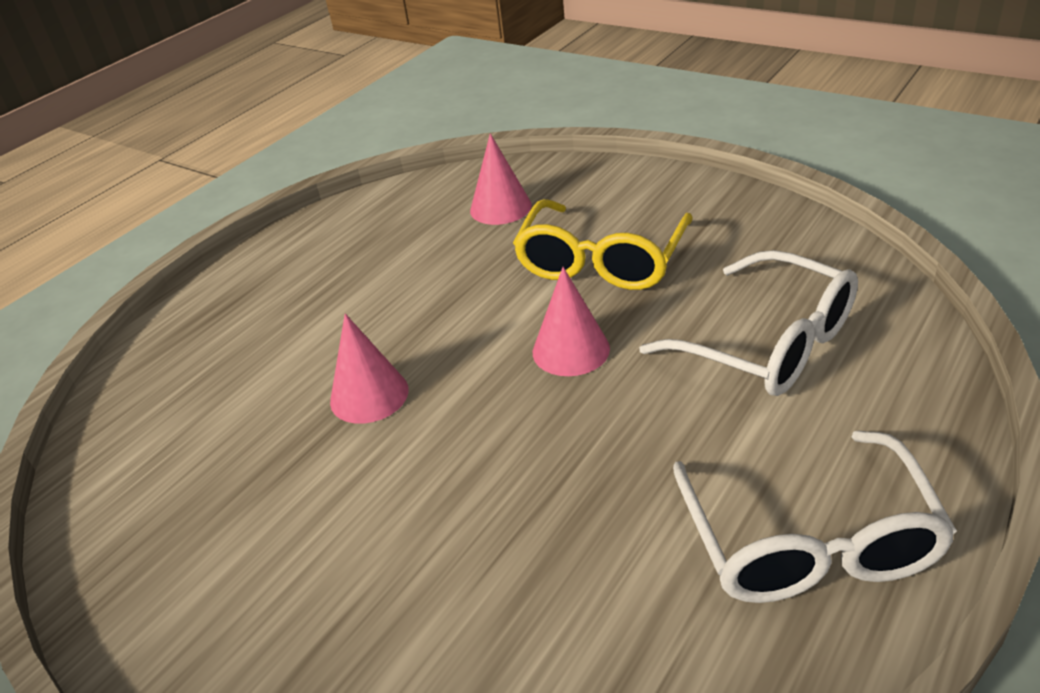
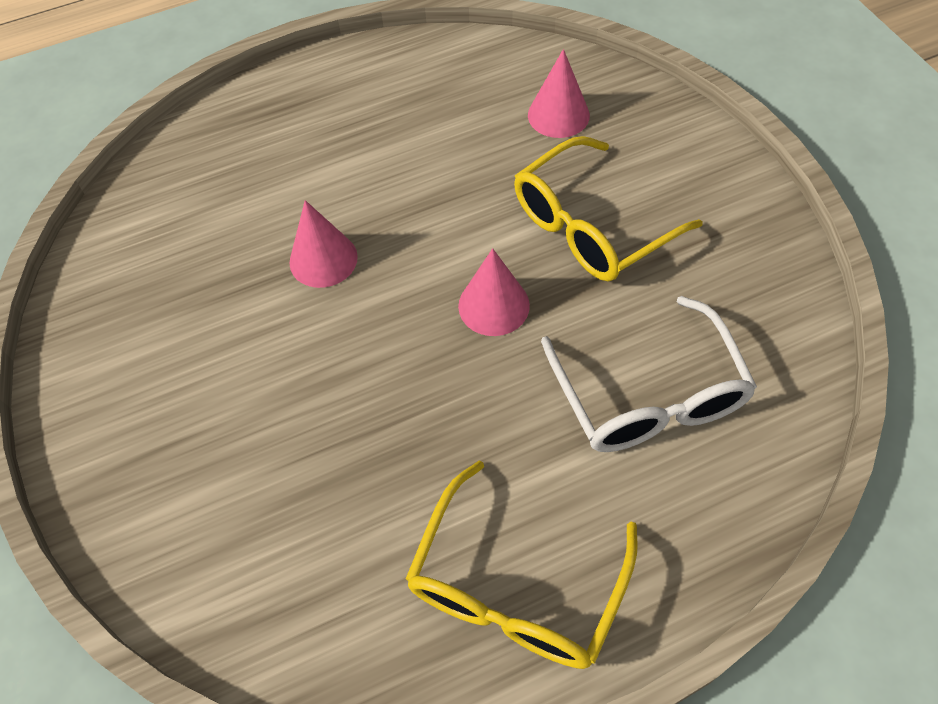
camera: 30 degrees right, 20 degrees up
(809, 542) = (516, 586): white glasses -> yellow glasses

